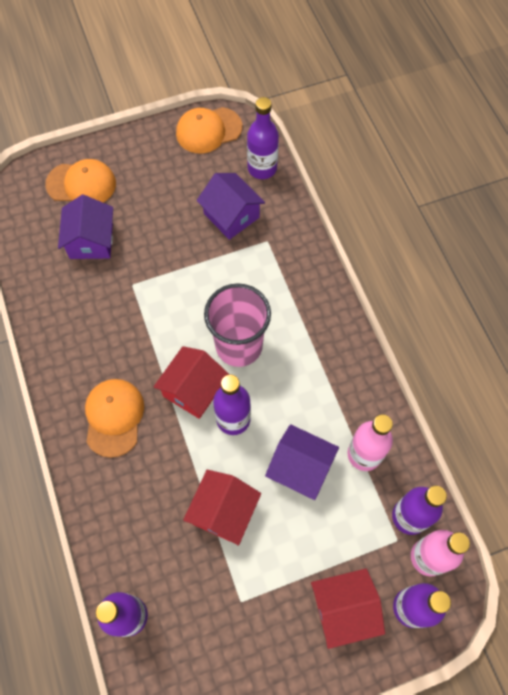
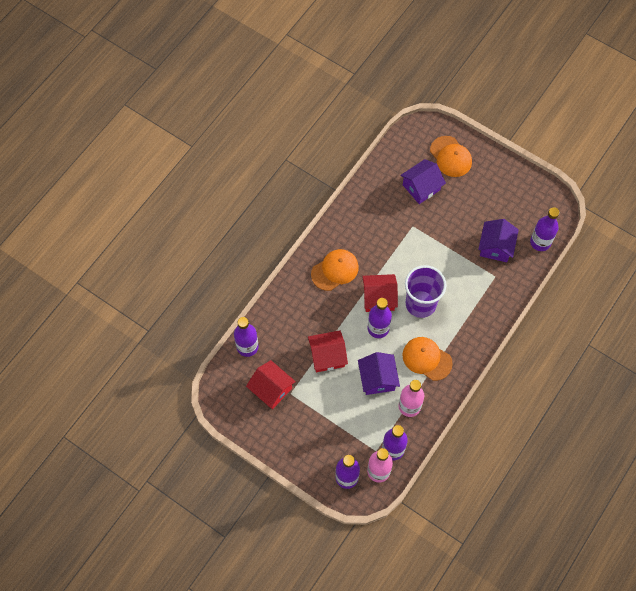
camera: 55 degrees right, 0 degrees up
(208, 130) = (541, 196): orange cap -> orange cap (427, 359)
(239, 346) = (420, 304): pink cup -> purple cup
(343, 609) = (322, 444): red house -> red house (271, 389)

